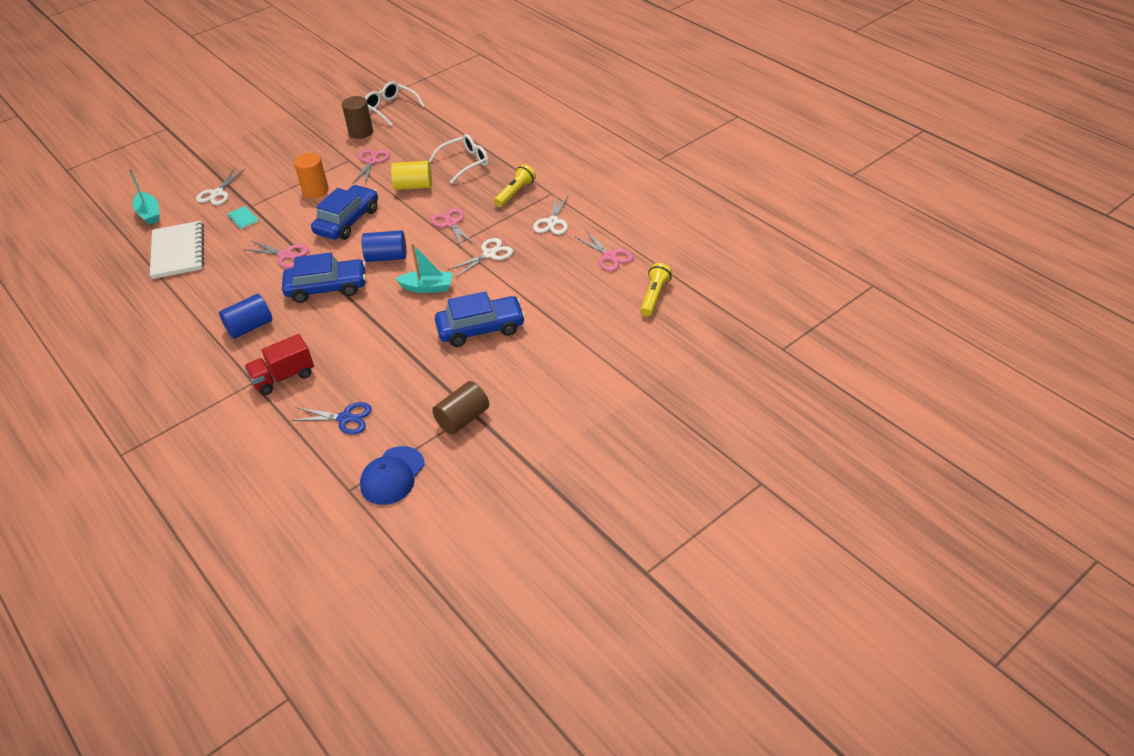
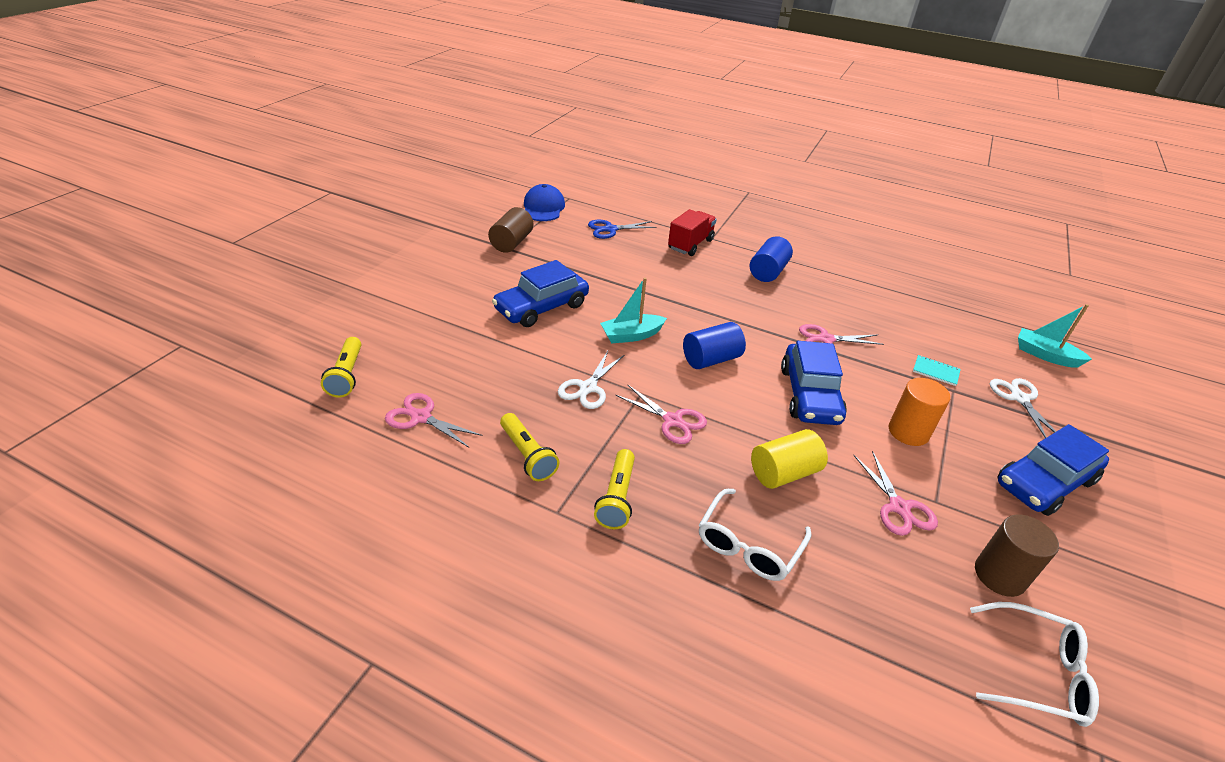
camera: 150 degrees right, 5 degrees down
(178, 252) = (940, 321): white notebook -> none
(327, 287) = (739, 316): blue car -> blue car (1044, 482)
(552, 222) = (527, 455): white scissors -> yellow flashlight

